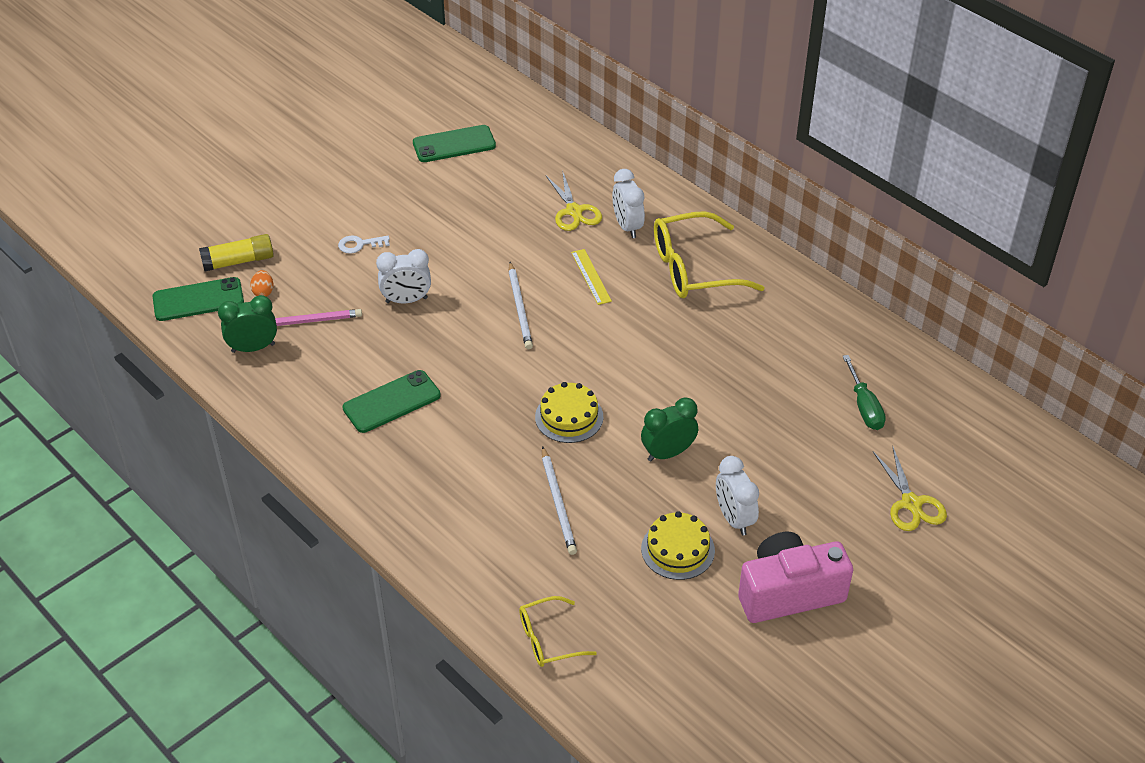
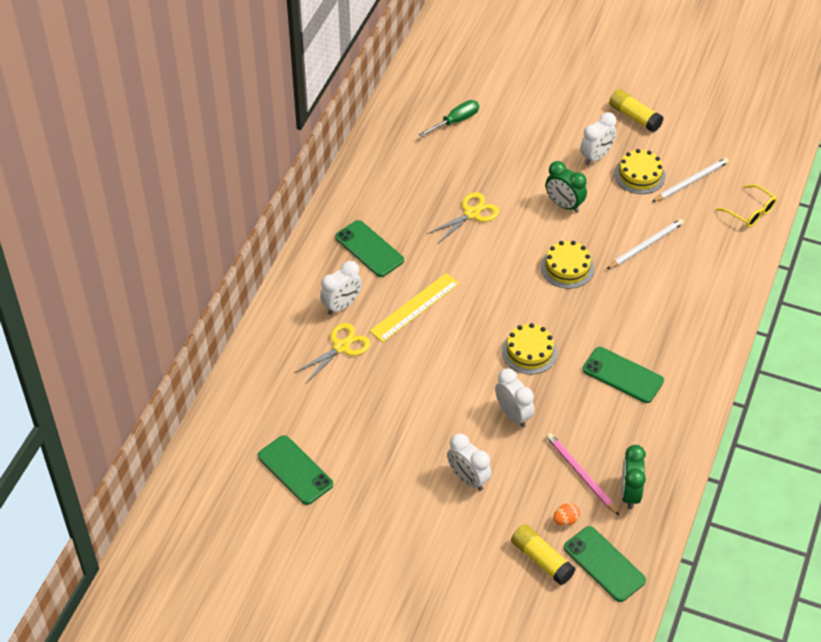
camera: 115 degrees left, 5 degrees up
(253, 348) = (629, 493): green clock -> green clock turned 45 degrees clockwise
(360, 244) = (468, 479): white key -> white clock
(474, 341) = (529, 352): none -> yellow cake
(520, 308) = (476, 338): white pencil -> white pencil (691, 181)
(591, 276) = (414, 307): yellow ruler -> yellow ruler, size x1.53
(693, 269) = (369, 249): yellow glasses -> green phone
(788, 592) = (634, 117): pink camera -> yellow glue stick
(911, 503) = (526, 81): yellow scissors -> yellow scissors (472, 213)

